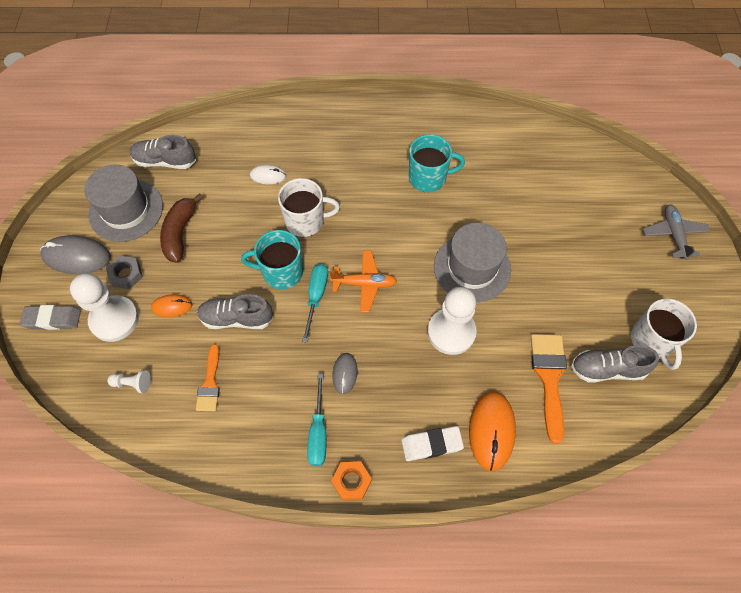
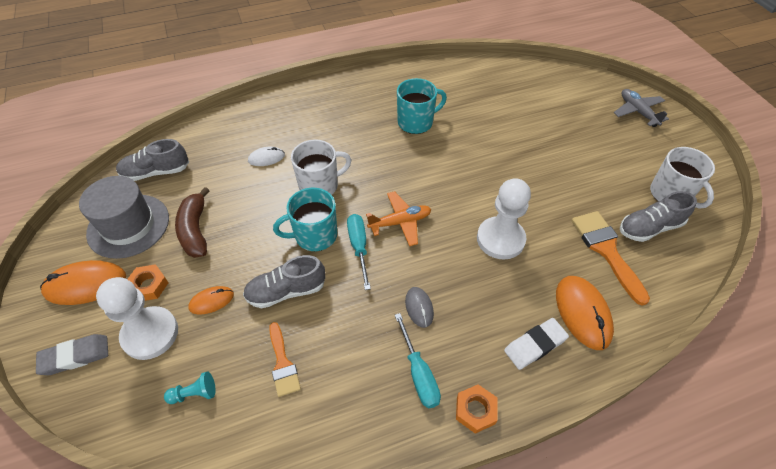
camera: 20 degrees left, 10 degrees down
(77, 257) = (85, 285): grey mouse -> orange mouse
(126, 274) = (149, 285): grey nut -> orange nut
(133, 383) = (194, 393): white pawn -> turquoise pawn
(472, 268) = (490, 181): grey hat -> none

